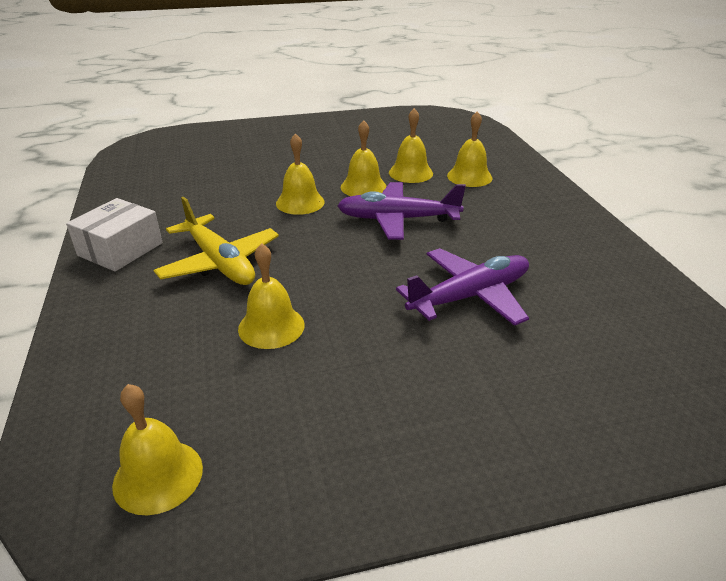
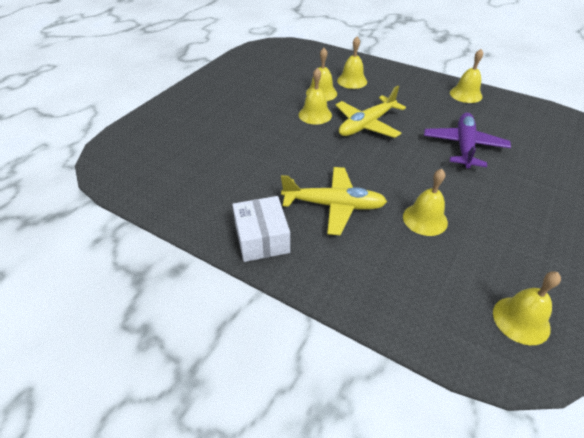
camera: 45 degrees left, 10 degrees up
(300, 202) = (301, 143): yellow bell -> yellow bell (465, 94)
(397, 219) = (366, 125): purple plane -> yellow plane

